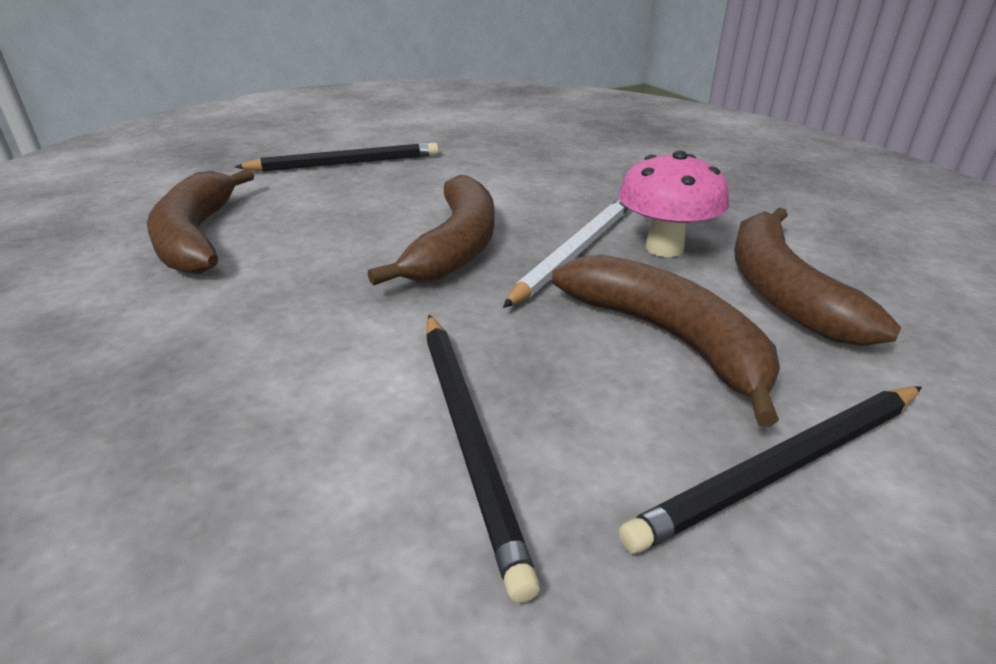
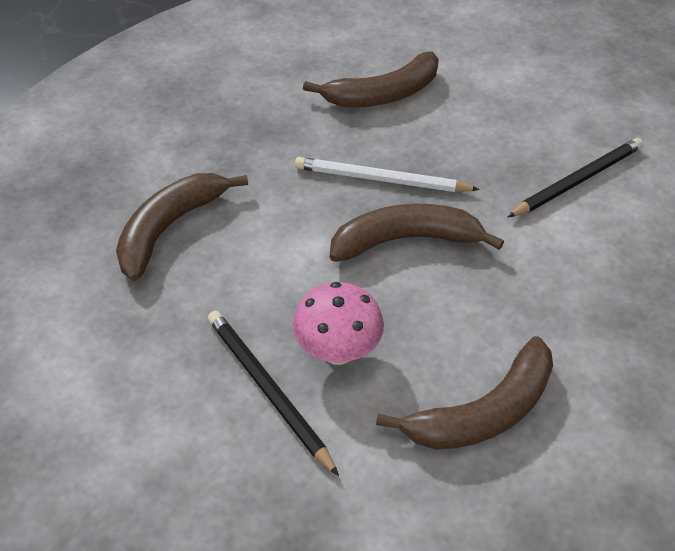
camera: 110 degrees left, 15 degrees up
(664, 248) = (353, 141): pink mushroom -> pink mushroom (338, 351)
(669, 338) = (458, 130): brown banana -> brown banana (170, 228)
(784, 467) = (528, 95): black pencil -> none

